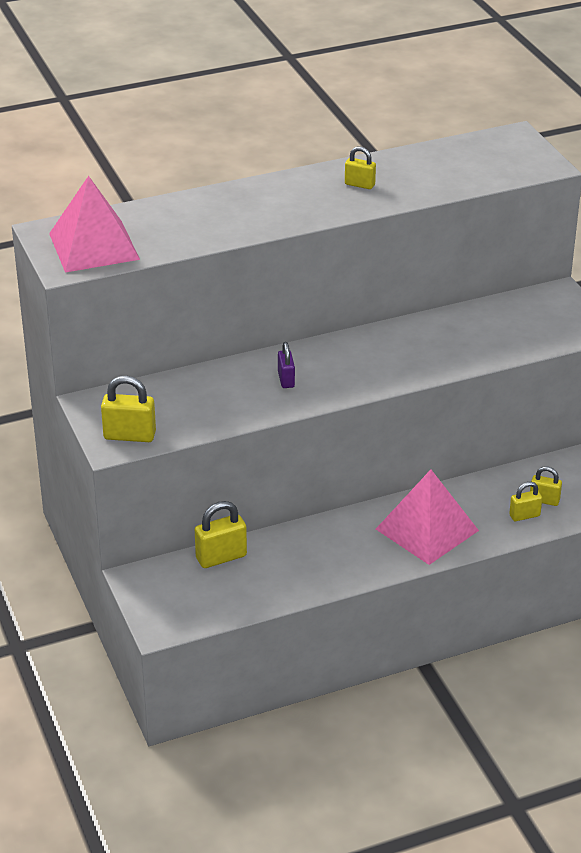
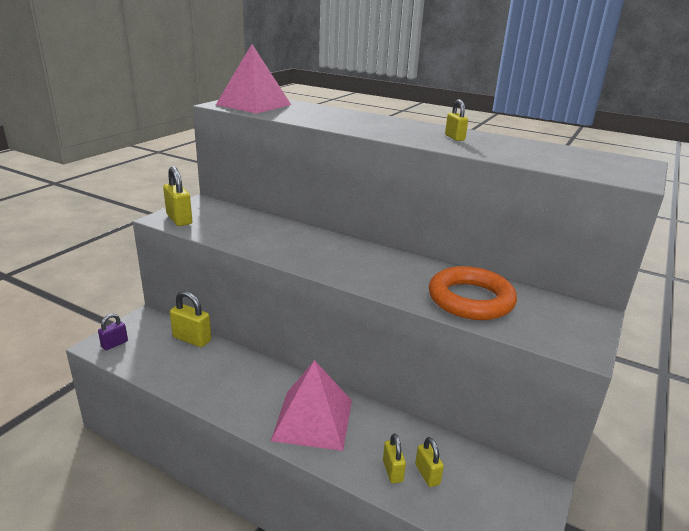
camera: 50 degrees right, 10 degrees down
(286, 380) = (301, 244): purple padlock -> purple padlock (114, 344)
(483, 338) = (470, 299): none -> orange ring
(524, 515) = (392, 471): yellow padlock -> yellow padlock turned 45 degrees clockwise

